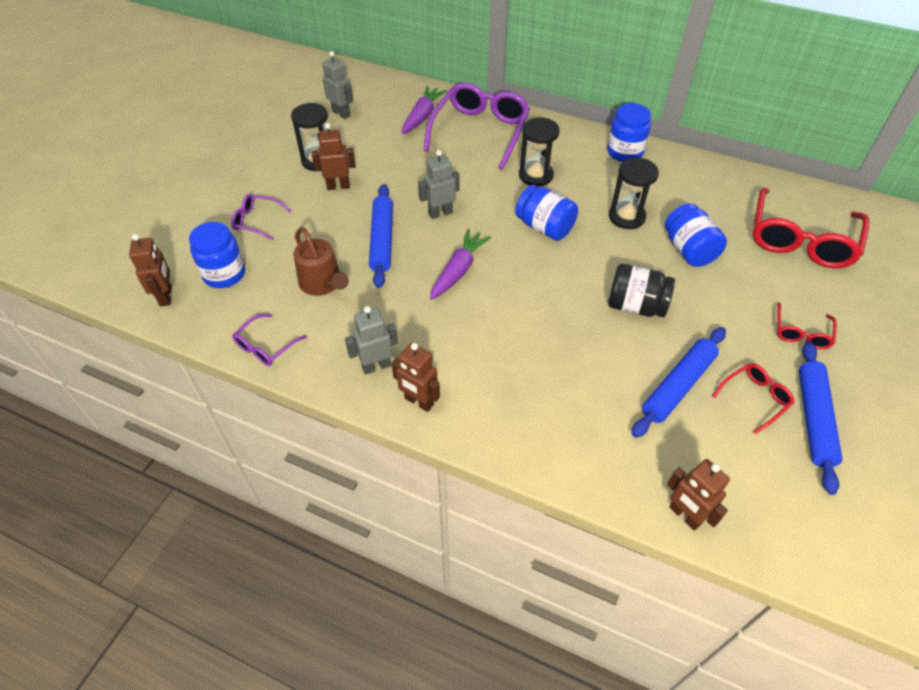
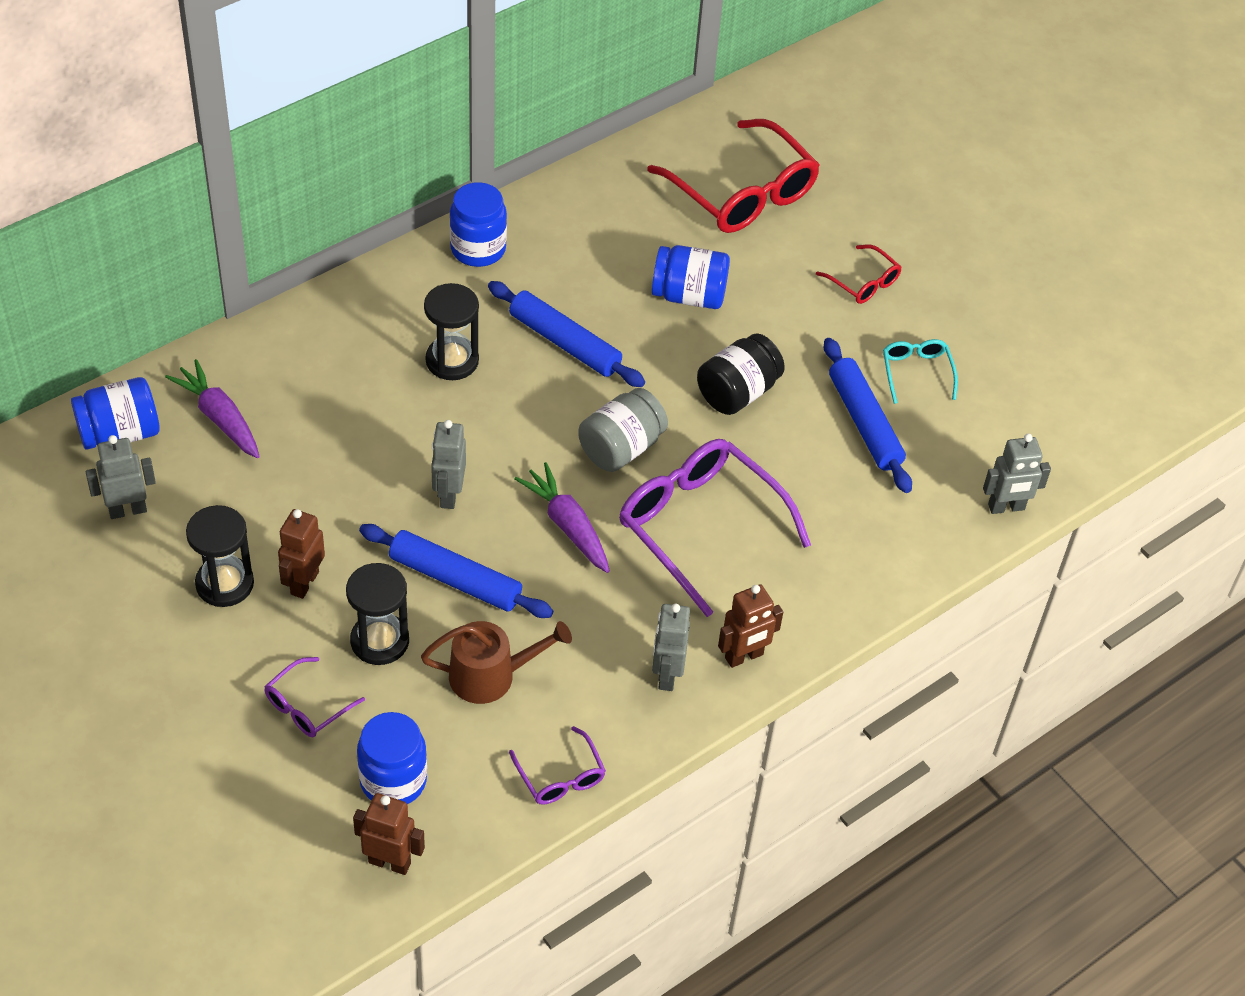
camera: 65 degrees left, 0 degrees up
(480, 132) = (312, 371): purple glasses -> purple glasses (701, 527)
(538, 269) = (621, 448): none -> grey jar
(544, 227) = (555, 403): blue jar -> blue jar (120, 433)
(626, 217) = (595, 317): black hourglass -> black hourglass (379, 641)
(684, 515) = (1006, 507): brown robot -> grey robot
(754, 399) = (916, 373): red glasses -> turquoise glasses
(814, 419) = (965, 345): blue rolling pin -> blue rolling pin (564, 343)

